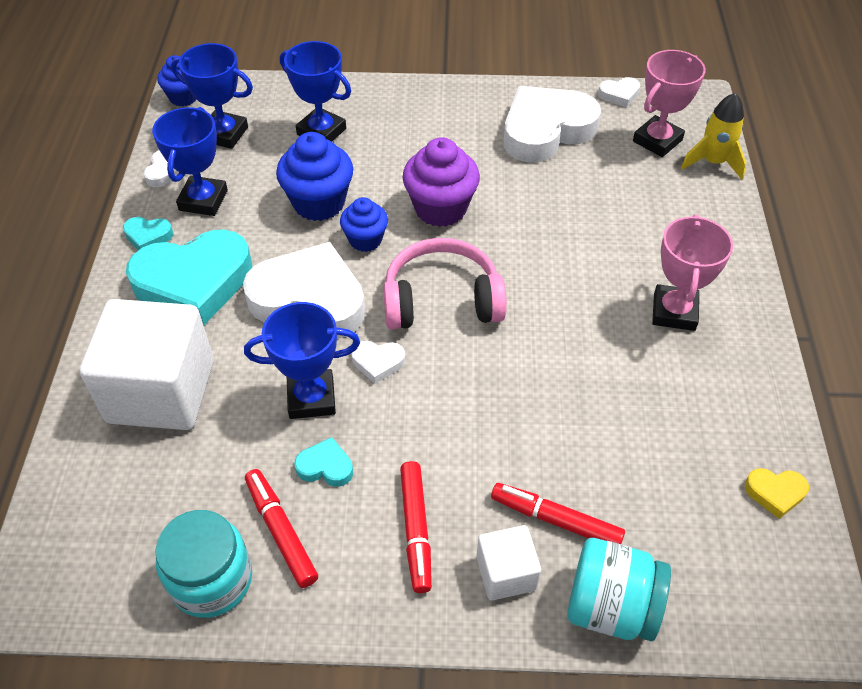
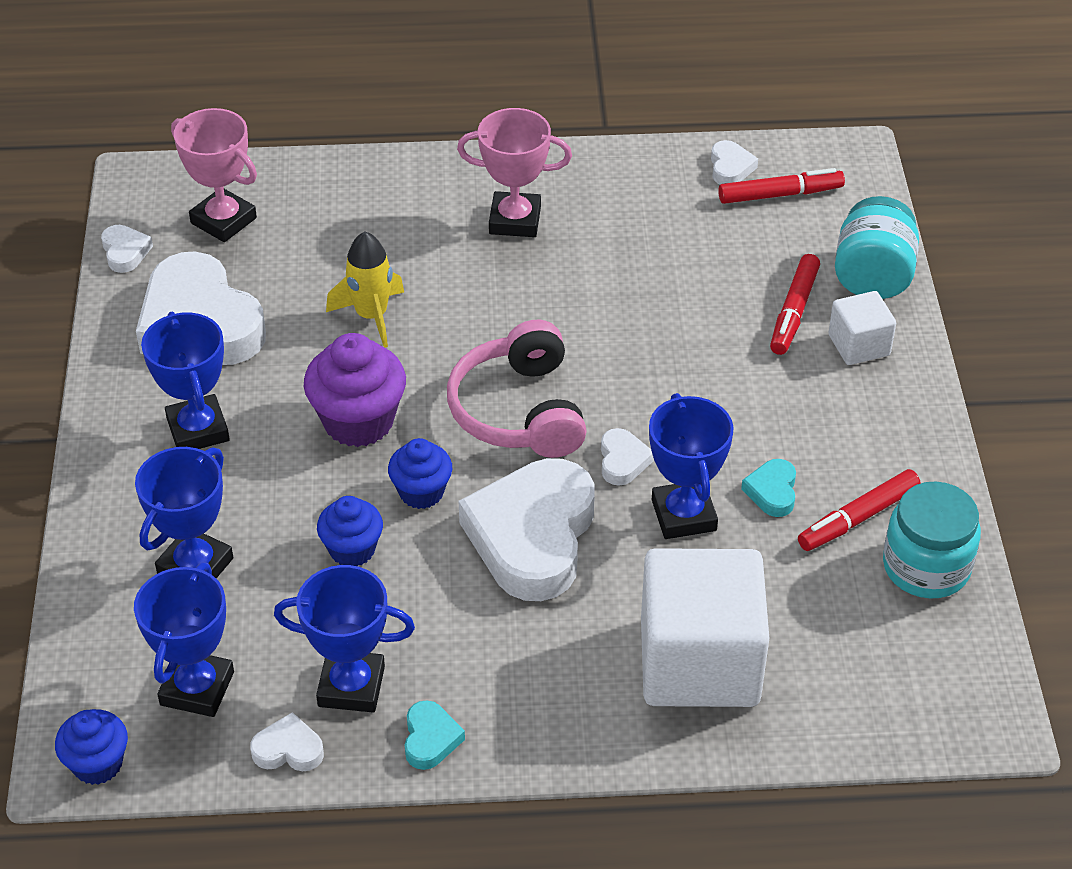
camera: 95 degrees left, 5 degrees down
(194, 282) = (515, 665): turquoise heart -> none
(319, 203) = (352, 550): blue cupcake -> blue cupcake, size x0.62
(416, 530) = (829, 412): red marker -> red marker (780, 194)
(442, 131) = (198, 429): none -> blue trophy
(713, 162) = (266, 176): yellow rocket -> yellow rocket (371, 316)
(775, 493) = (730, 167): yellow heart -> white heart

